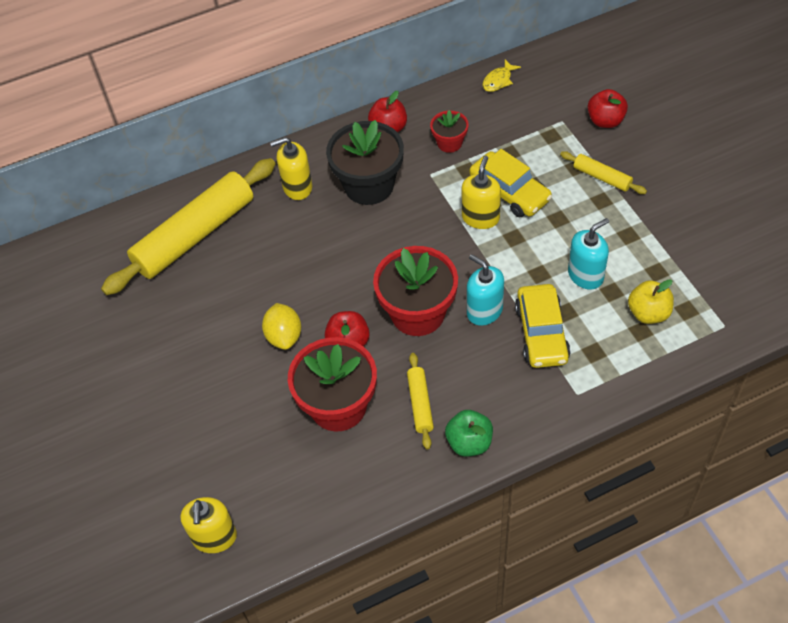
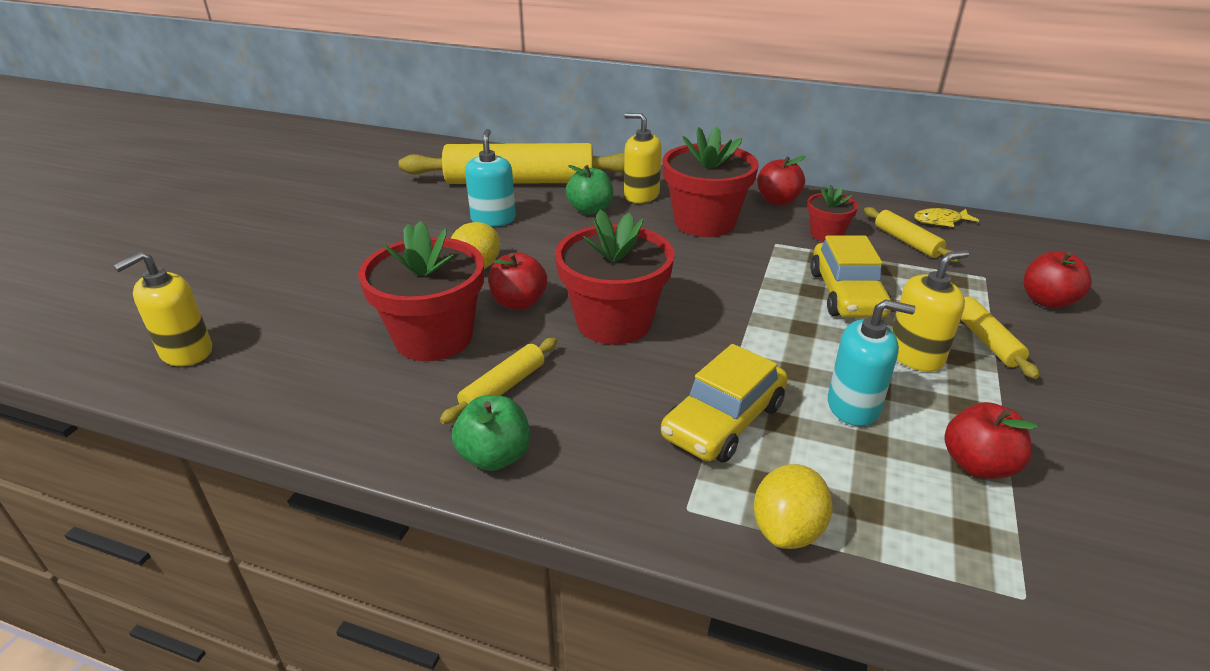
camera: 40 degrees right, 20 degrees down
(283, 228) = (590, 210): none -> green apple
(369, 185) = (704, 222): black flower pot -> red flower pot
(480, 217) = (786, 295): yellow soap dispenser -> yellow soap dispenser (915, 356)
(484, 311) = (684, 362): turquoise soap dispenser -> turquoise soap dispenser (493, 219)
(498, 117) = (907, 242): none -> yellow rolling pin
(623, 369) = (787, 530): none -> yellow lemon
(648, 313) = (902, 497): yellow apple -> none
(661, 269) = (977, 465): none -> red apple

